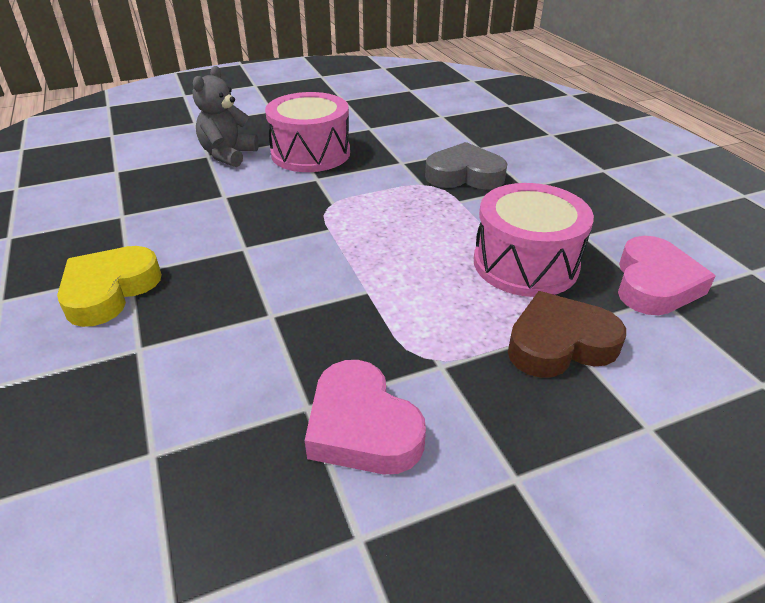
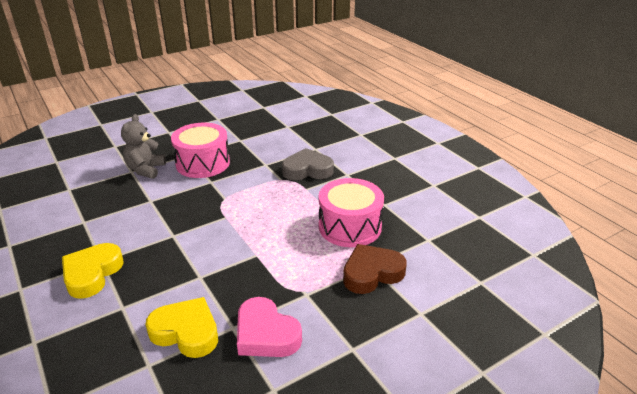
camera: 10 degrees left, 5 degrees down
(228, 404) = (186, 332): none -> yellow heart
(654, 284) = (424, 231): pink heart -> none

